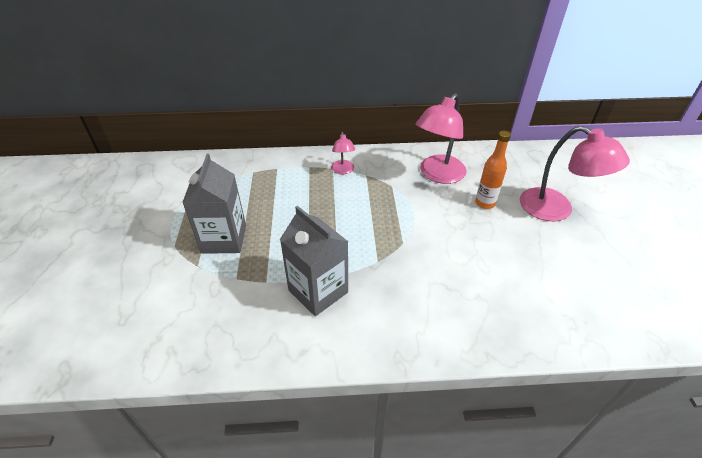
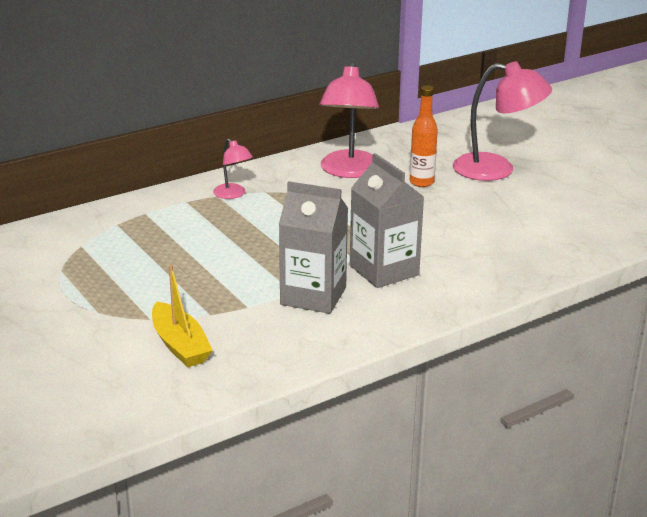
camera: 30 degrees left, 15 degrees down
(192, 301) = (180, 345): none -> yellow boat
(224, 239) = (155, 289): grey carton -> grey carton (384, 270)

